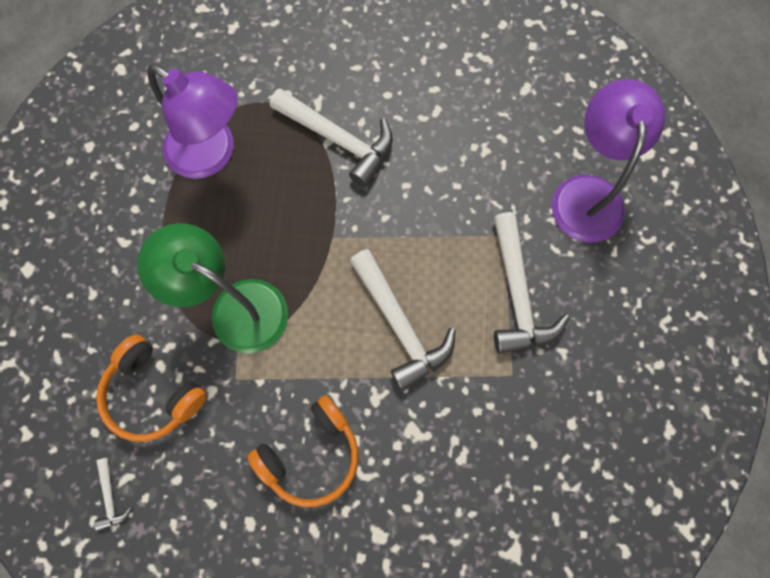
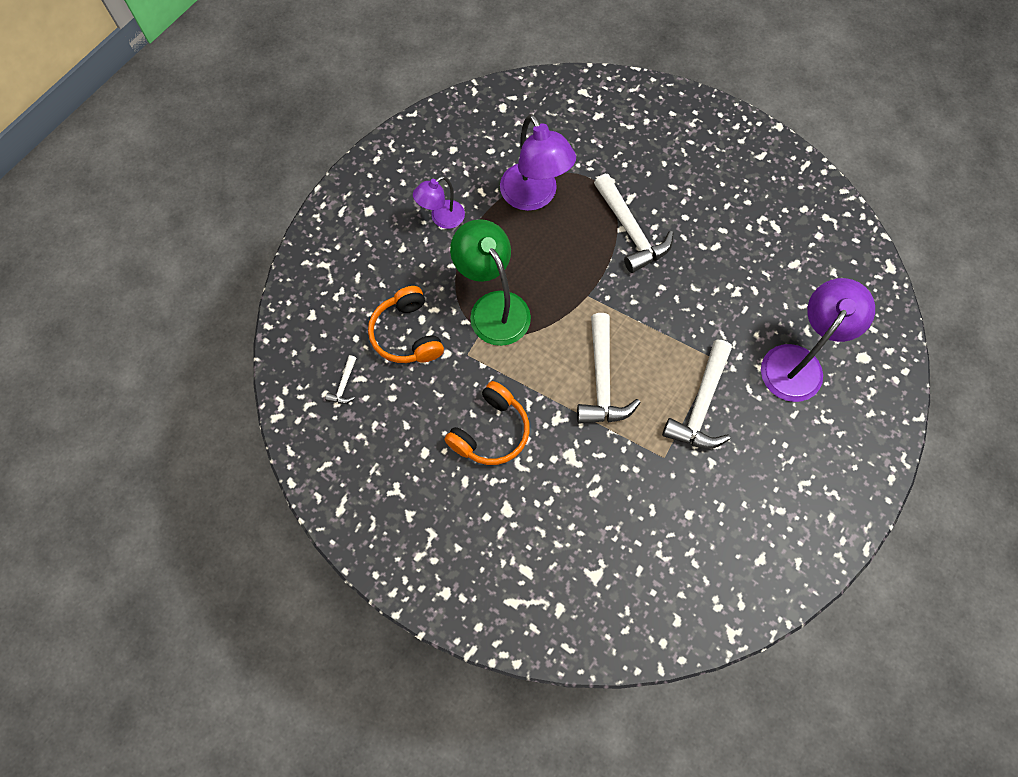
camera: 30 degrees right, 5 degrees down
(119, 234) = (441, 218): none -> purple lamp
(311, 454) = (491, 431): orange headphones -> orange headphones turned 45 degrees counterclockwise

